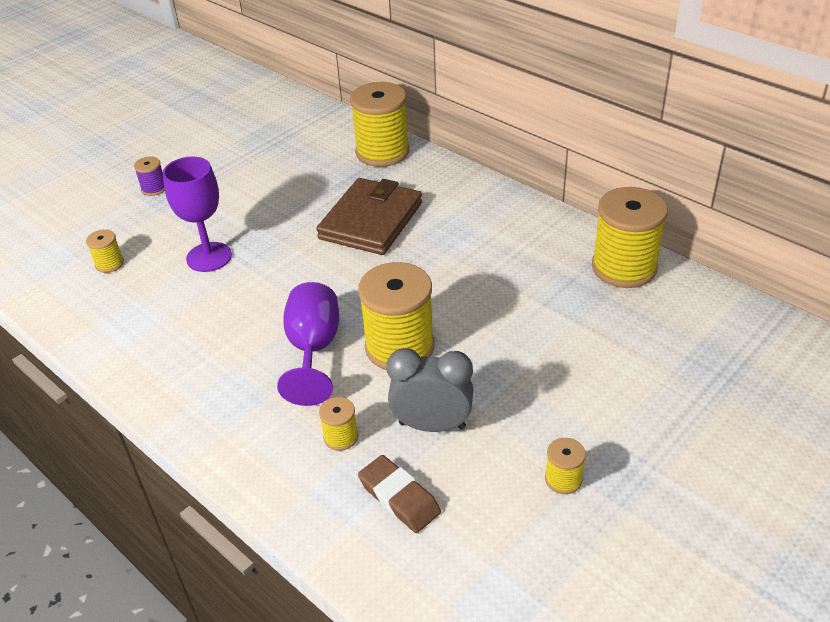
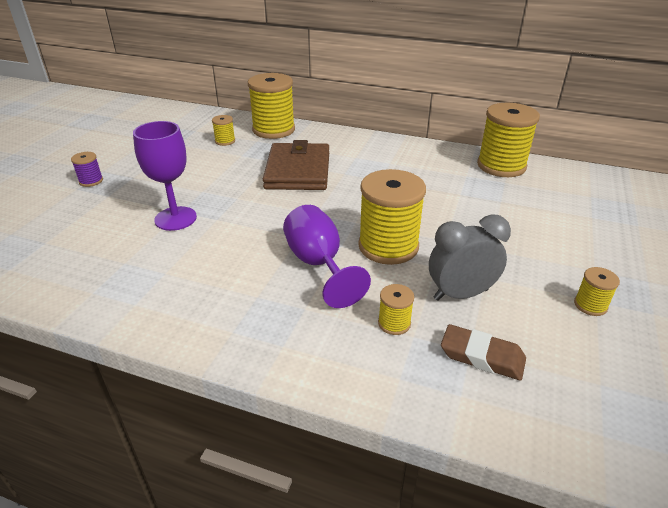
camera: 25 degrees left, 5 degrees down
(109, 264) = (79, 242): yellow spool -> yellow spool (225, 141)

